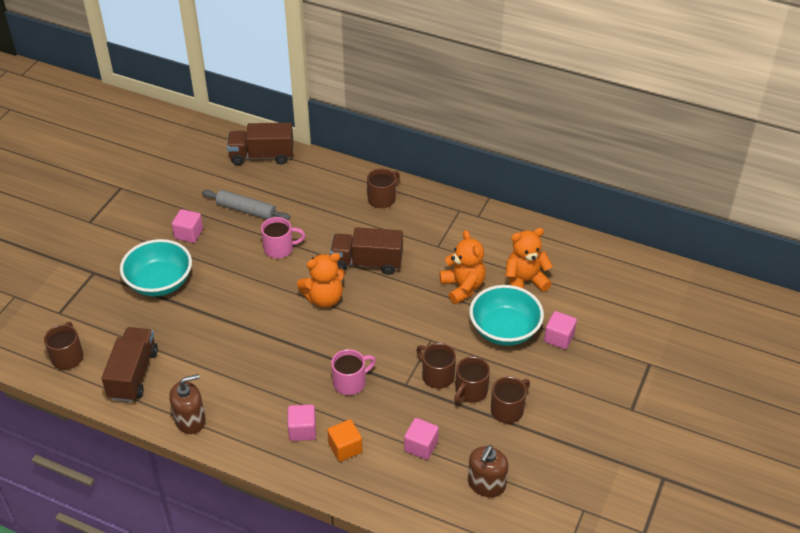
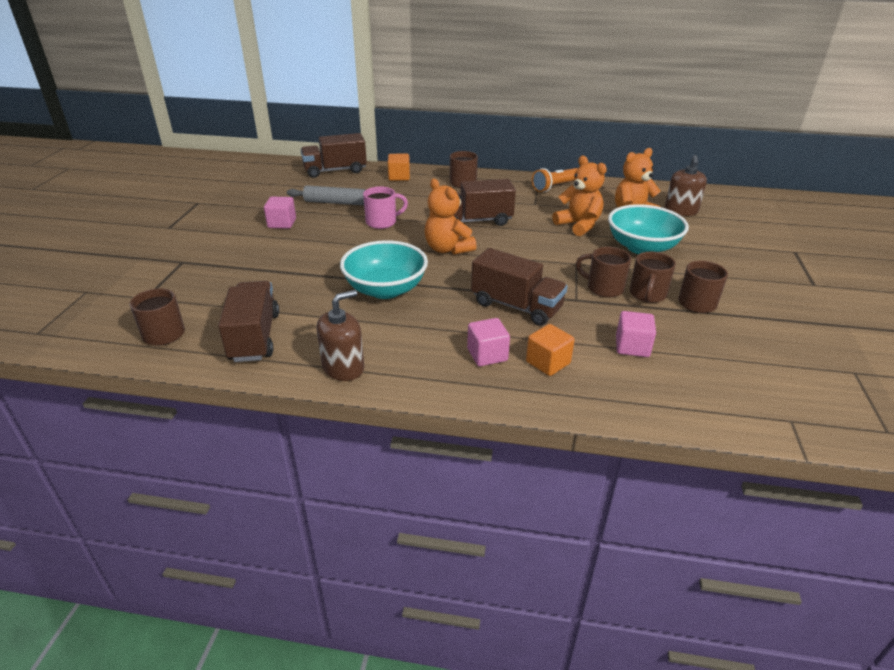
camera: 15 degrees left, 10 degrees down
(159, 283) = (262, 260): turquoise bowl -> turquoise bowl (385, 289)
(322, 177) = (399, 177): none -> orange cube
(324, 298) = (447, 249): orange teddy bear -> orange teddy bear turned 90 degrees clockwise
(350, 382) = (516, 306): pink mug -> brown truck
(473, 221) = (555, 187): none -> orange flashlight
(486, 484) = (731, 368): brown soap dispenser -> brown soap dispenser (681, 211)
(559, 338) = (697, 246): pink cube -> none

